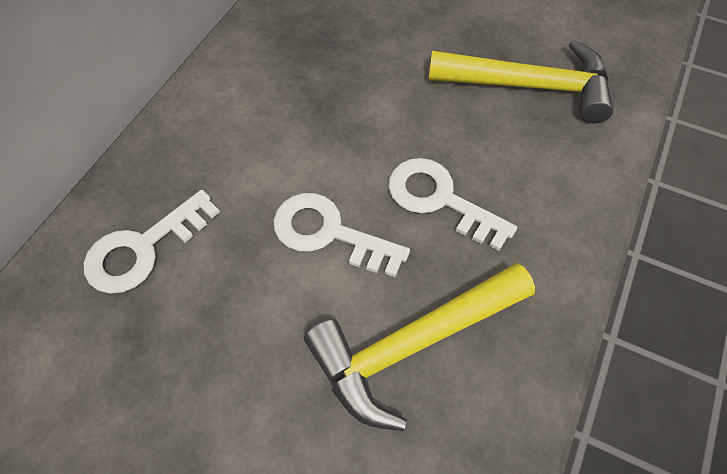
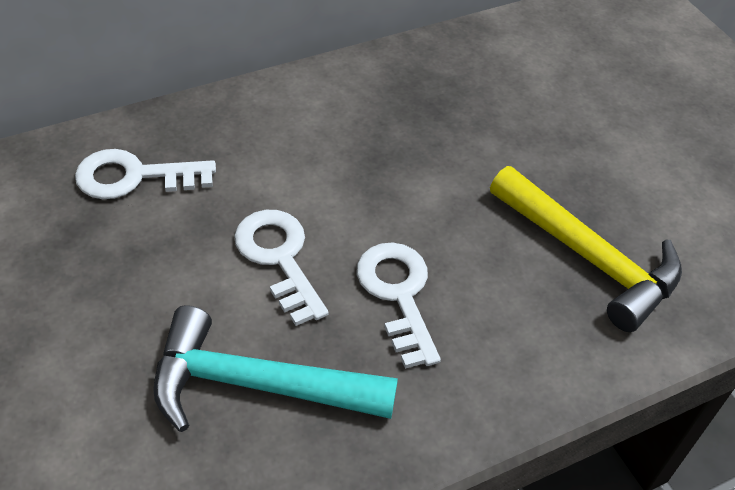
camera: 35 degrees right, 10 degrees down
(411, 345) = (255, 384): yellow hammer -> turquoise hammer

